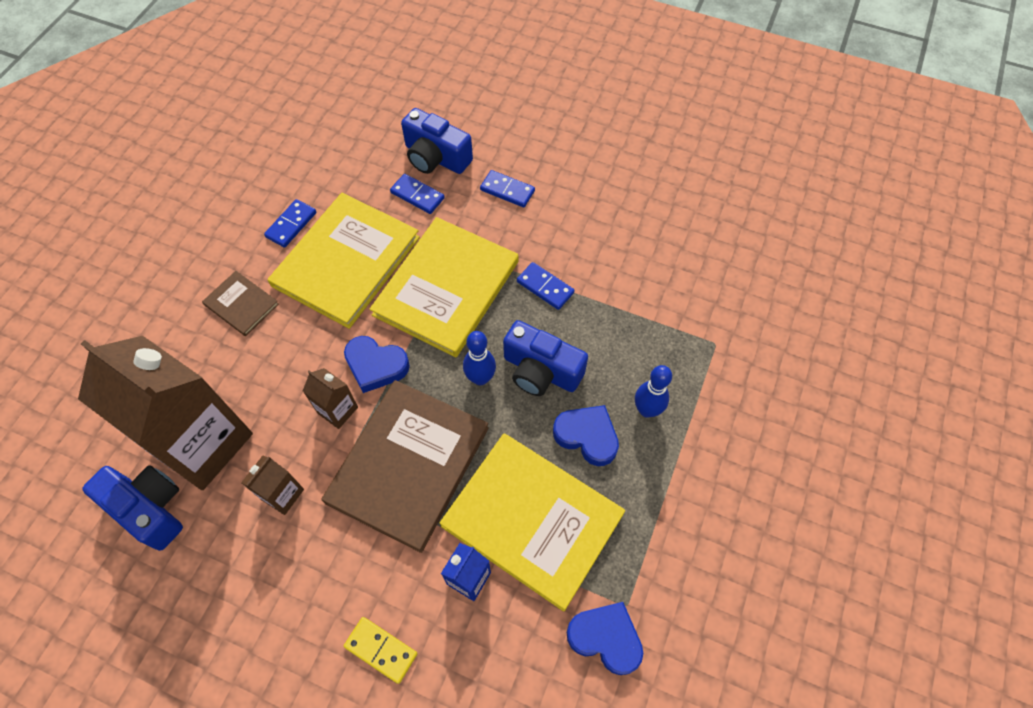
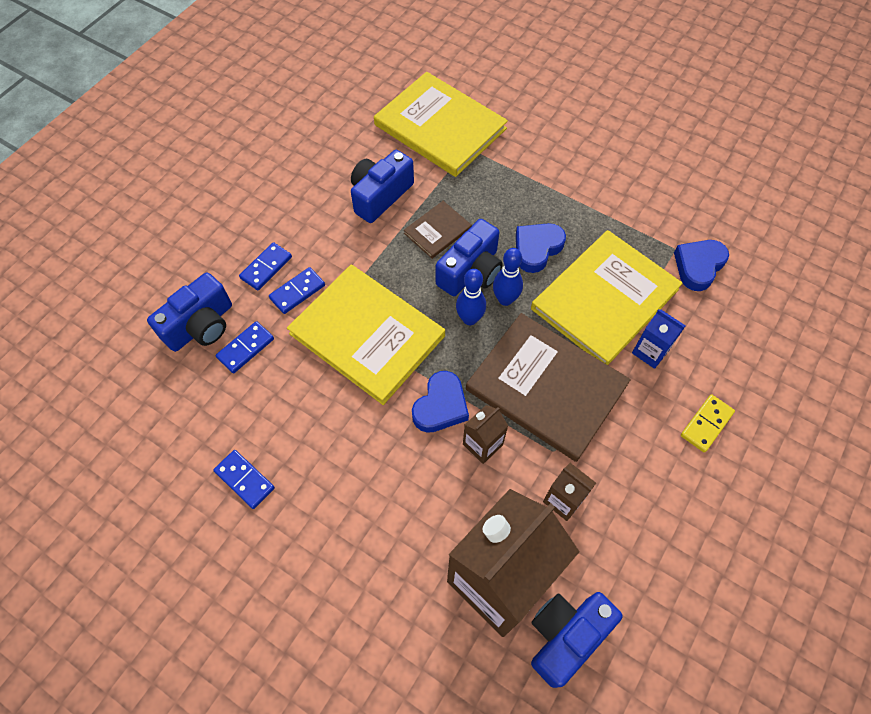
camera: 80 degrees left, 0 degrees up
(241, 304) = (338, 538): brown book -> brown book (437, 231)
(346, 261) = (310, 424): yellow book -> yellow book (440, 127)
(545, 287) = (386, 255): blue domino -> blue domino (297, 292)
(620, 268) = (380, 195): none -> blue camera
(647, 410) = (519, 204): blue bowling pin -> blue bowling pin (505, 299)

